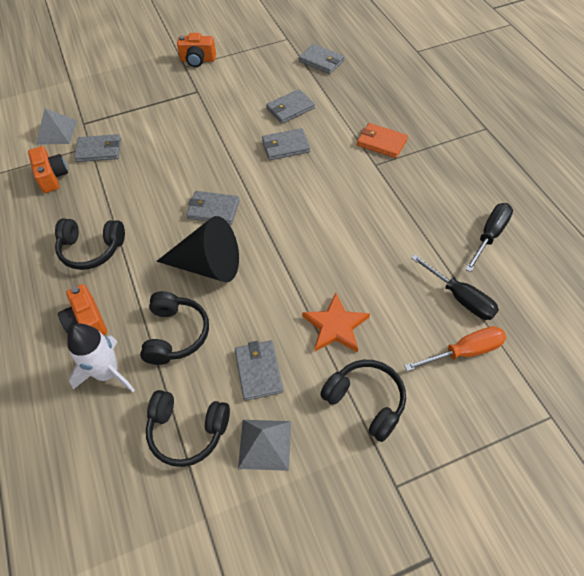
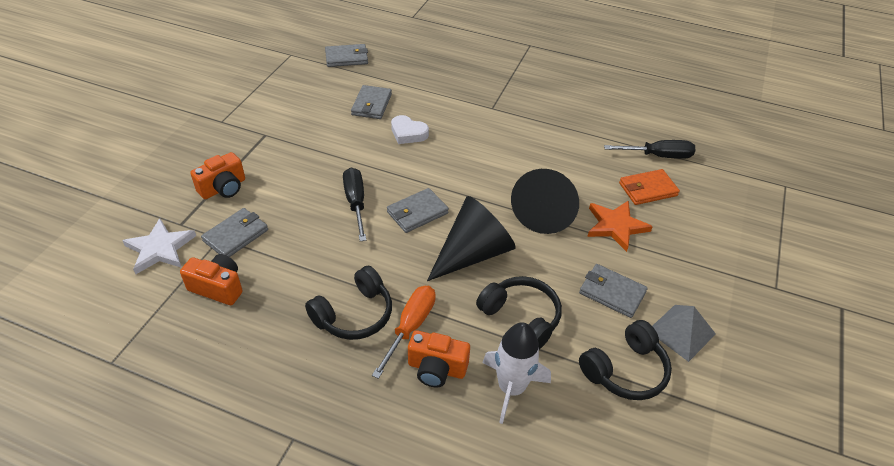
camera: 50 degrees left, 10 degrees down
(56, 132) = (160, 249): grey pyramid -> white star
(198, 60) = (227, 110): orange camera -> orange camera (223, 188)
(285, 146) = (408, 133): grey wallet -> white heart
(299, 273) = (545, 211): none -> black cone
(366, 401) = (696, 255): black headphones -> none
(381, 142) = (476, 91): orange wallet -> orange wallet (647, 189)
(464, 352) = (702, 185): orange screwdriver -> orange screwdriver (410, 327)
(489, 235) = (622, 109): black screwdriver -> black screwdriver (356, 203)

